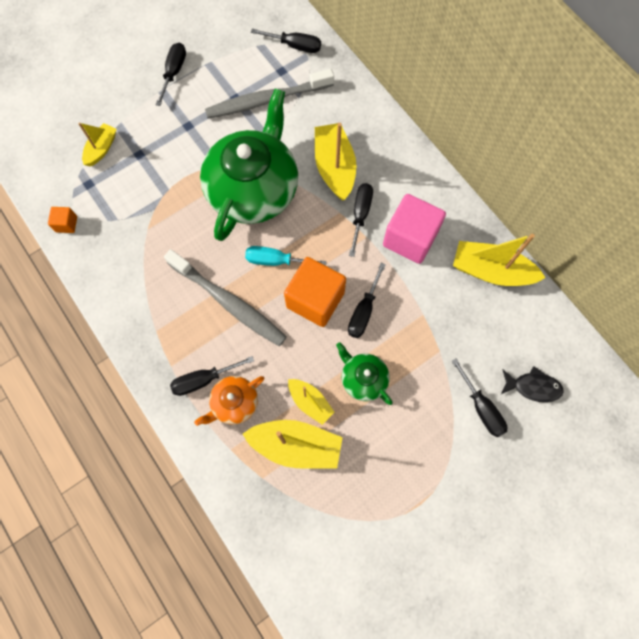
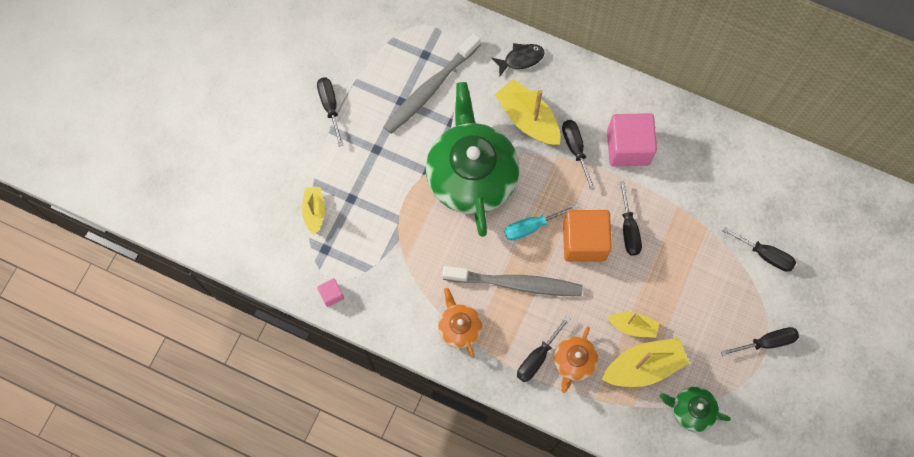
camera: 30 degrees left, 0 degrees up
(66, 224) = (331, 295): orange cube -> pink cube
(153, 313) = (459, 327): none -> orange teapot
(295, 46) = (421, 25): black screwdriver -> black screwdriver (766, 342)
(363, 378) = (662, 284): green teapot -> green teapot (691, 410)
(491, 271) = (708, 139): yellow boat -> none
(533, 387) = (794, 216): black fish -> black fish (521, 59)

